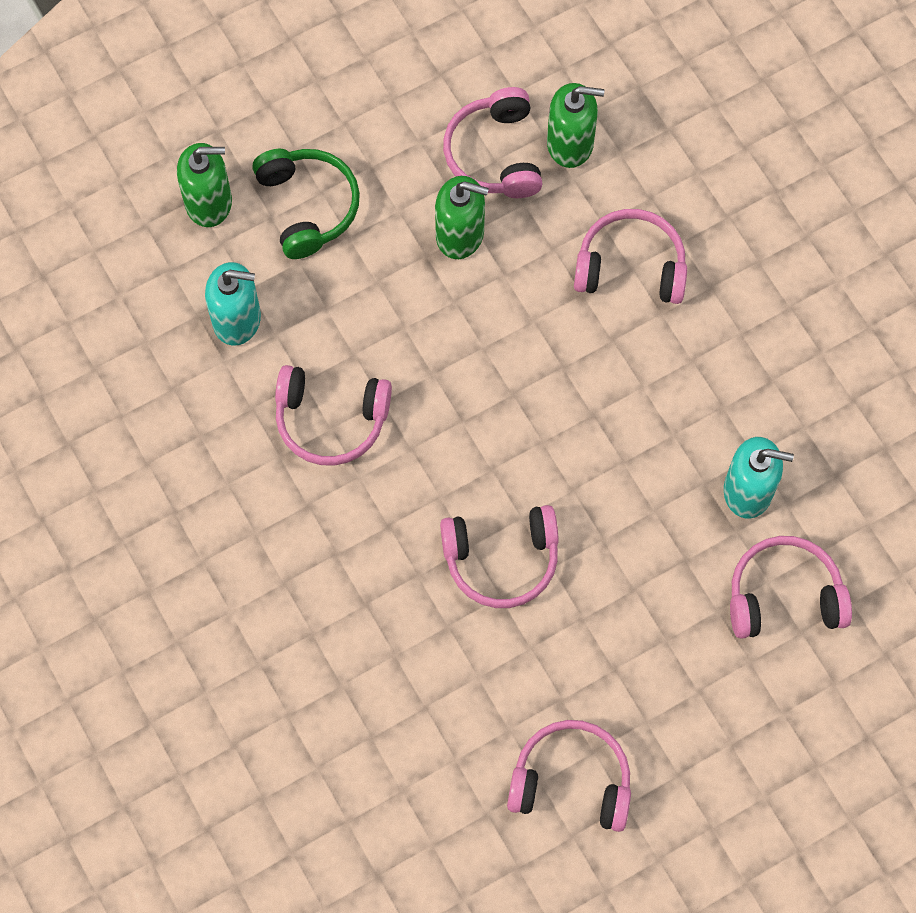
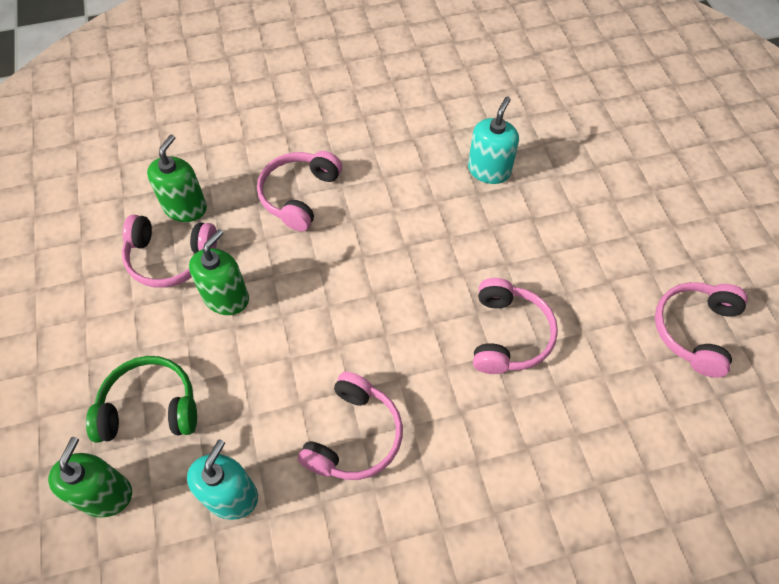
camera: 75 degrees left, 10 degrees down
(784, 596) = (569, 170): pink headphones -> none

